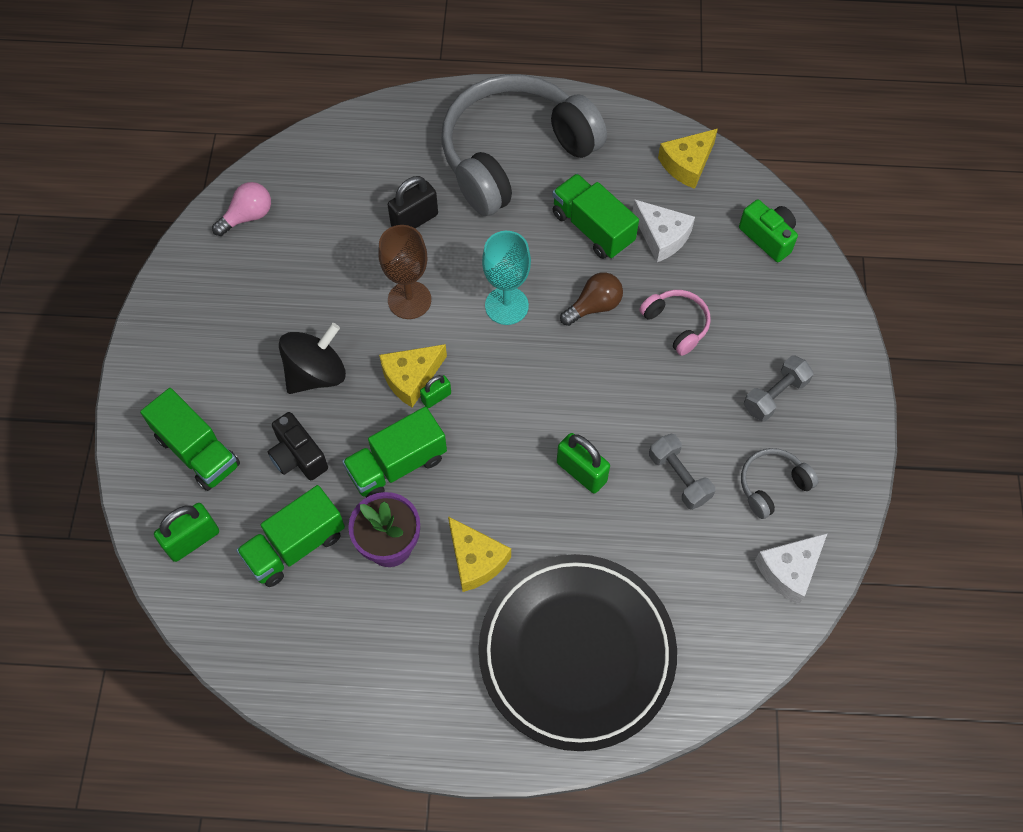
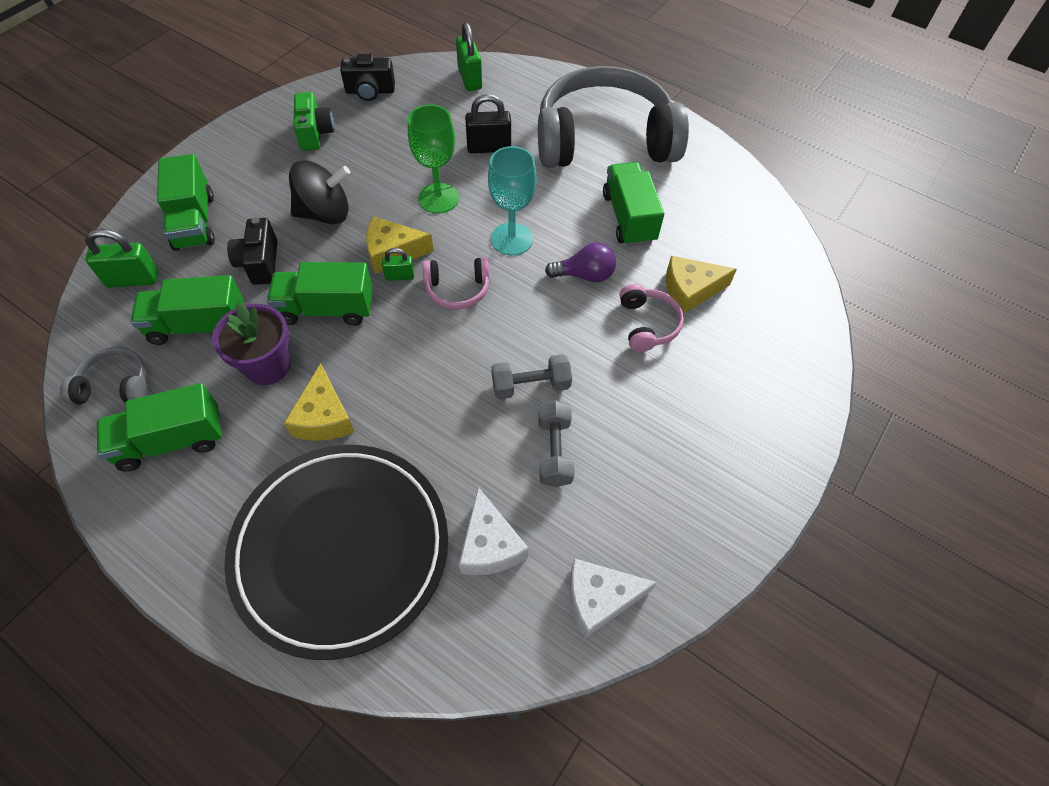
camera: 30 degrees right, 5 degrees down
(247, 216) = (370, 91): pink light bulb -> black camera
(365, 656) = (171, 440): none -> green truck
(409, 300) = (438, 198): brown goblet -> green goblet
(496, 381) = (457, 289): none -> pink headphones
(581, 472) = (471, 397): green padlock -> green padlock (470, 79)
(594, 306) = (584, 275): brown light bulb -> purple light bulb
(662, 236) = (685, 251): white cheese -> white cheese (490, 545)
(687, 164) = (748, 209): yellow cheese -> yellow cheese (690, 290)
(768, 238) = (784, 298): green camera -> green camera (315, 133)
(772, 485) = (639, 508): grey headphones -> grey headphones (115, 385)
(775, 395) = (699, 430): grey dumbbell -> grey dumbbell (530, 385)

